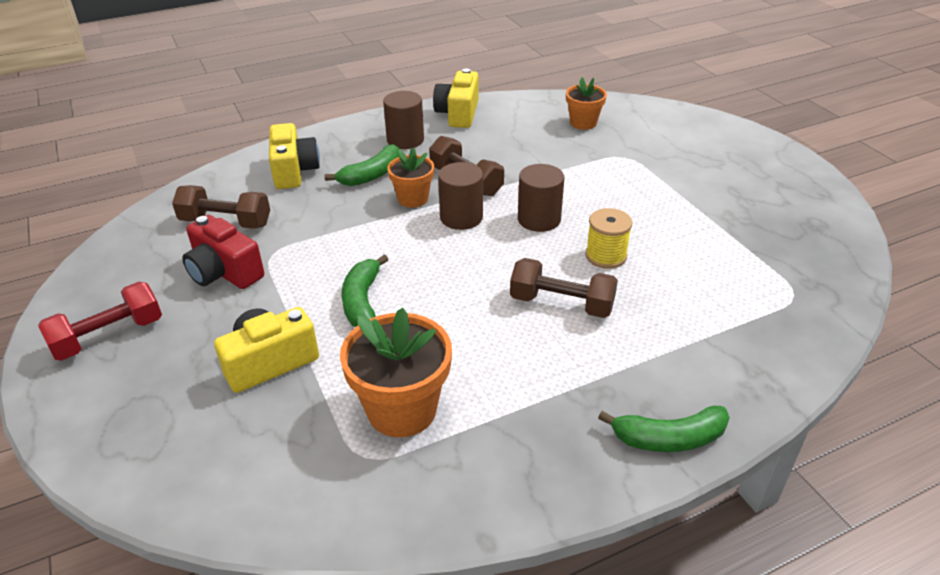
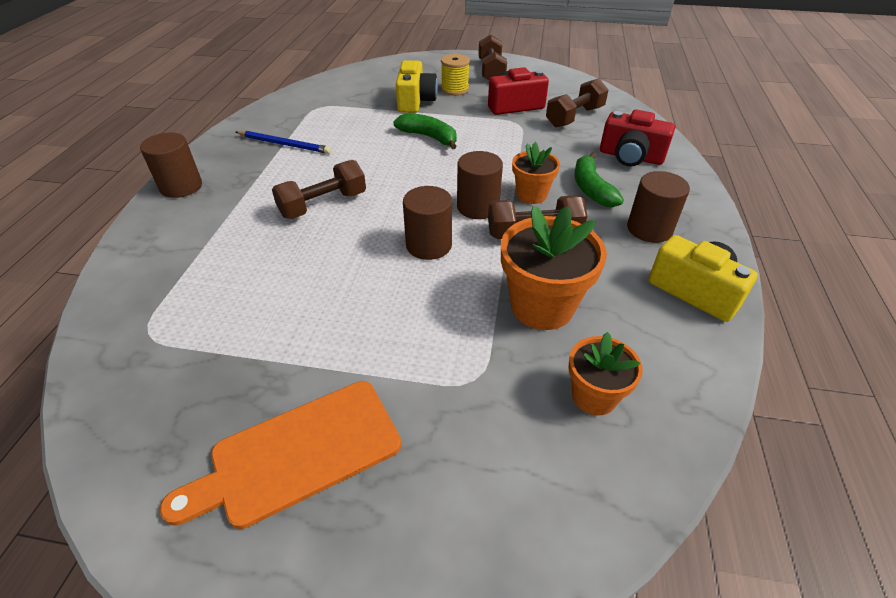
camera: 125 degrees right, 5 degrees up
(109, 336) = (491, 71): red dumbbell -> brown dumbbell
(294, 171) = (630, 157): yellow camera -> red camera
(402, 410) = (330, 123): orange flower pot -> orange flower pot (542, 306)
(495, 415) = (284, 144): none -> blue pencil
(606, 256) = (338, 254): yellow spool -> yellow spool (455, 89)
(669, 438) = (181, 186): green banana -> brown cylinder
(744, 186) = (298, 454): none -> orange cutting board

